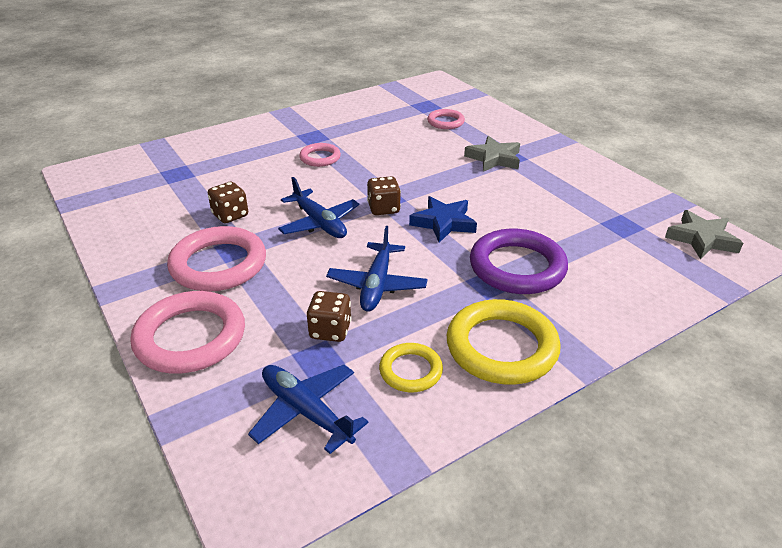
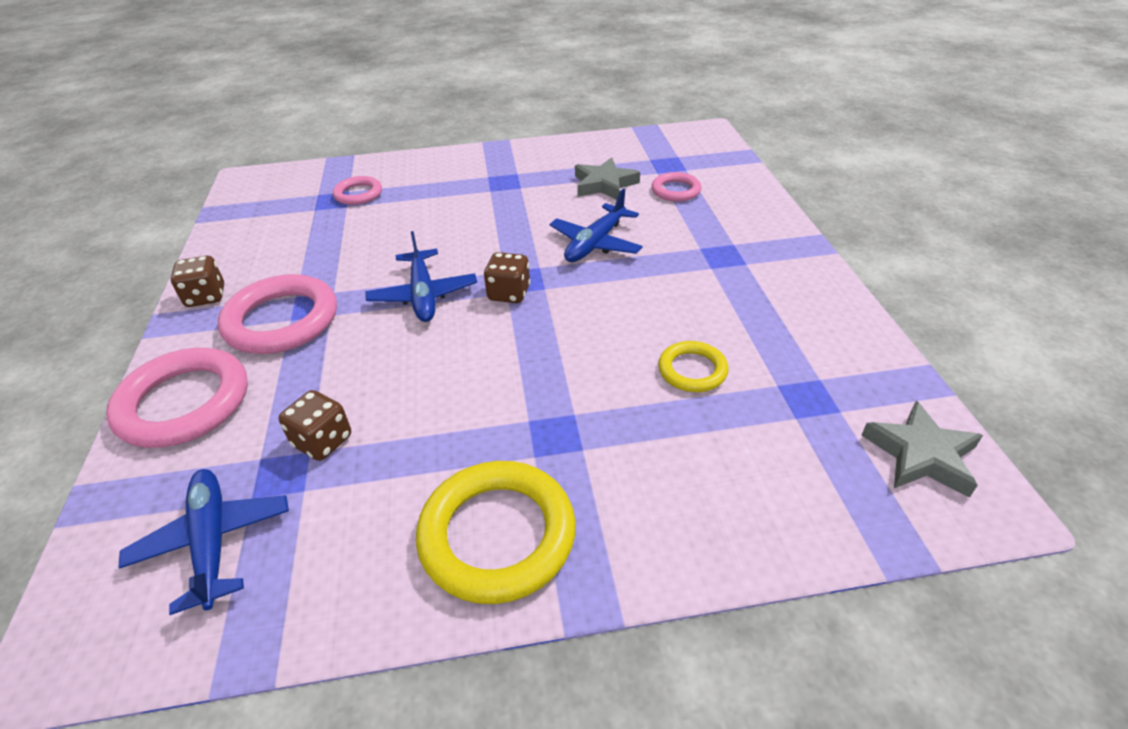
camera: 25 degrees right, 5 degrees up
(230, 215) = (341, 262): brown dice -> brown dice (206, 296)
(320, 158) = (490, 210): pink ring -> pink ring (358, 194)
(377, 285) = (420, 395): blue plane -> blue plane (595, 243)
(410, 370) = (364, 529): yellow ring -> yellow ring (692, 370)
(443, 223) = (565, 331): blue star -> none
(494, 158) = (699, 254): grey star -> grey star (604, 184)
(517, 267) = (609, 421): purple ring -> none

